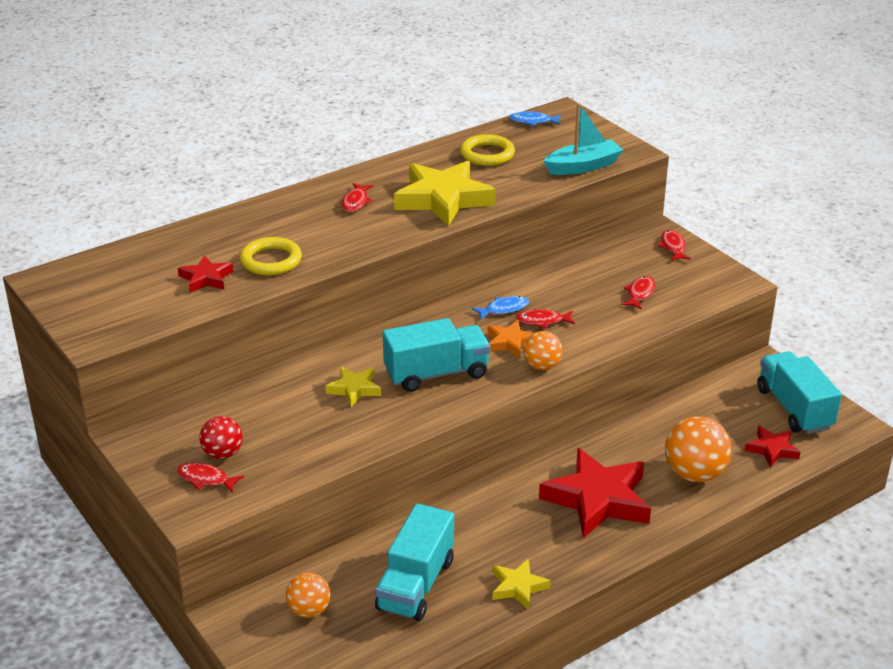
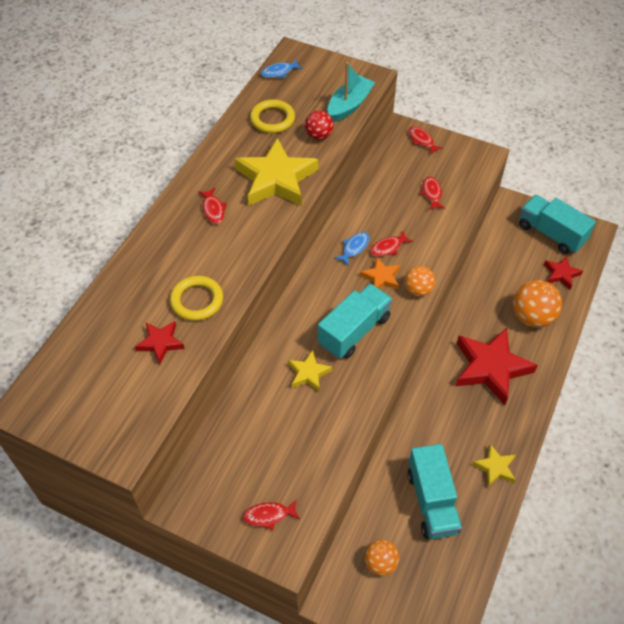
camera: 30 degrees left, 20 degrees up
(223, 453) = (262, 484): red ball -> red ball (319, 136)

